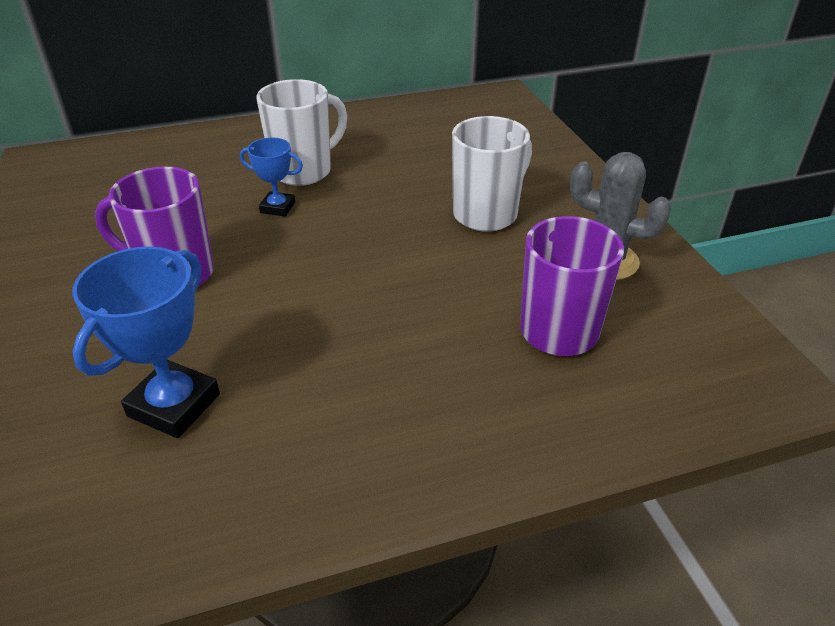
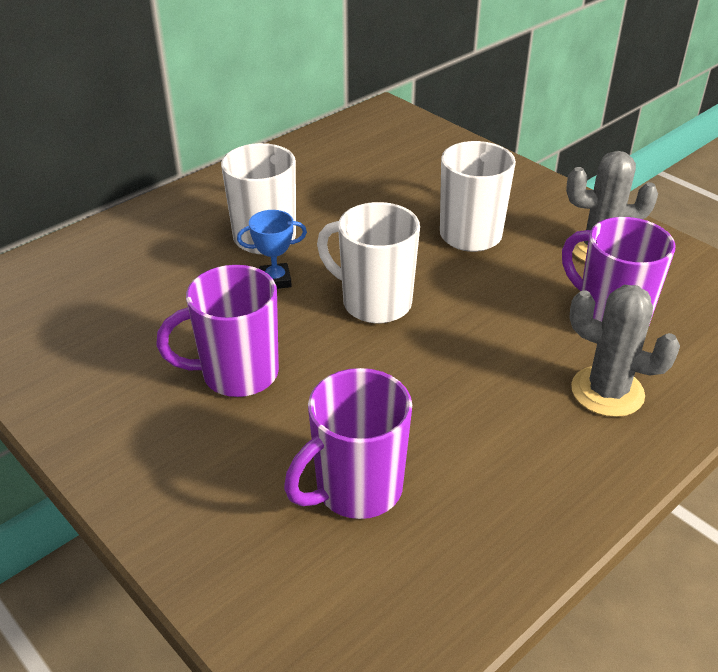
camera: 25 degrees left, 0 degrees up
(174, 405) = (356, 489): blue trophy -> purple mug
(342, 249) = (374, 303): none -> white mug
(491, 399) = (607, 392): none -> grey cactus

